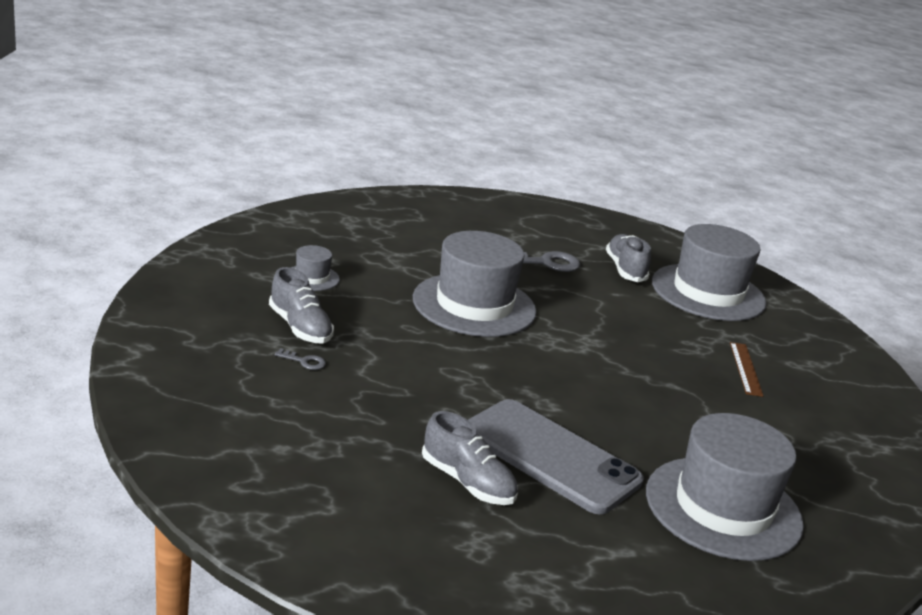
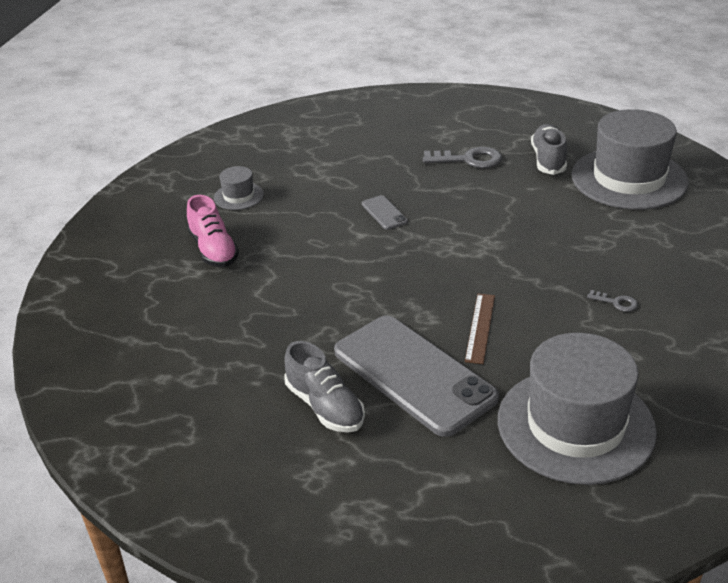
camera: 15 degrees right, 10 degrees up
(300, 327) = (213, 250): grey shoe -> pink shoe
(304, 361) = (207, 285): grey key -> grey key (616, 302)
(474, 305) = (384, 213): grey hat -> grey phone
(745, 369) = (645, 263): brown ruler -> brown ruler (480, 327)

